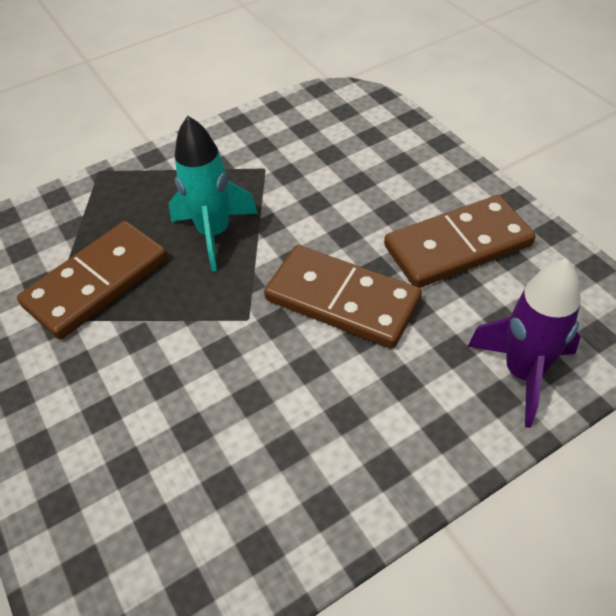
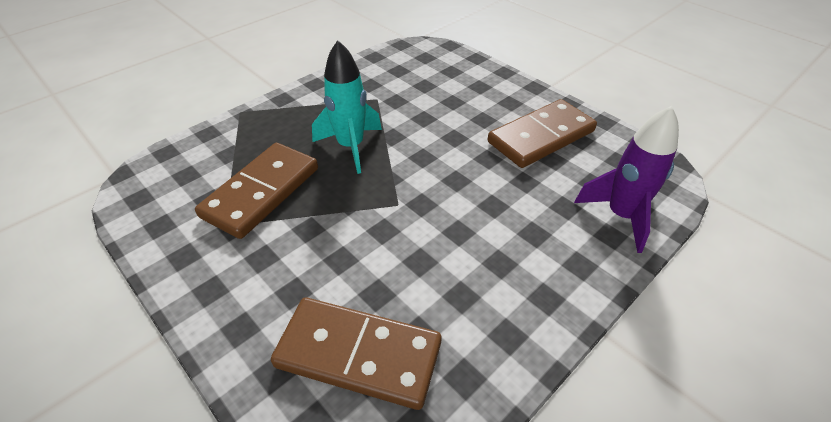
camera: 15 degrees left, 5 degrees down
(342, 300) = (468, 182): brown domino -> brown domino (359, 354)

